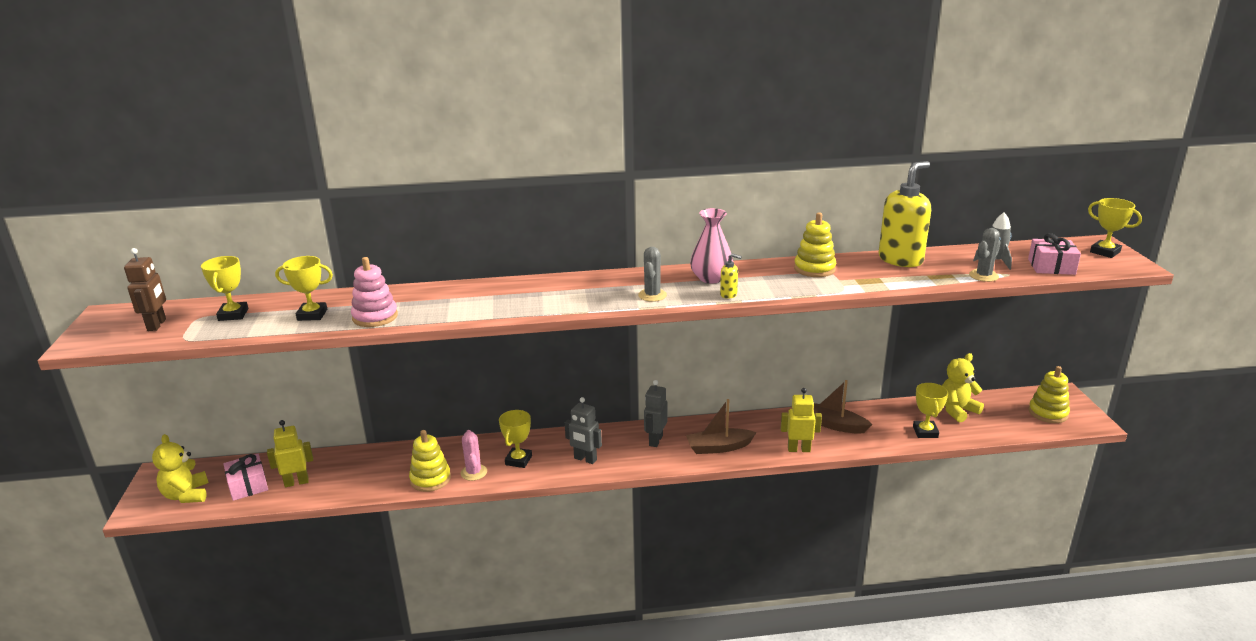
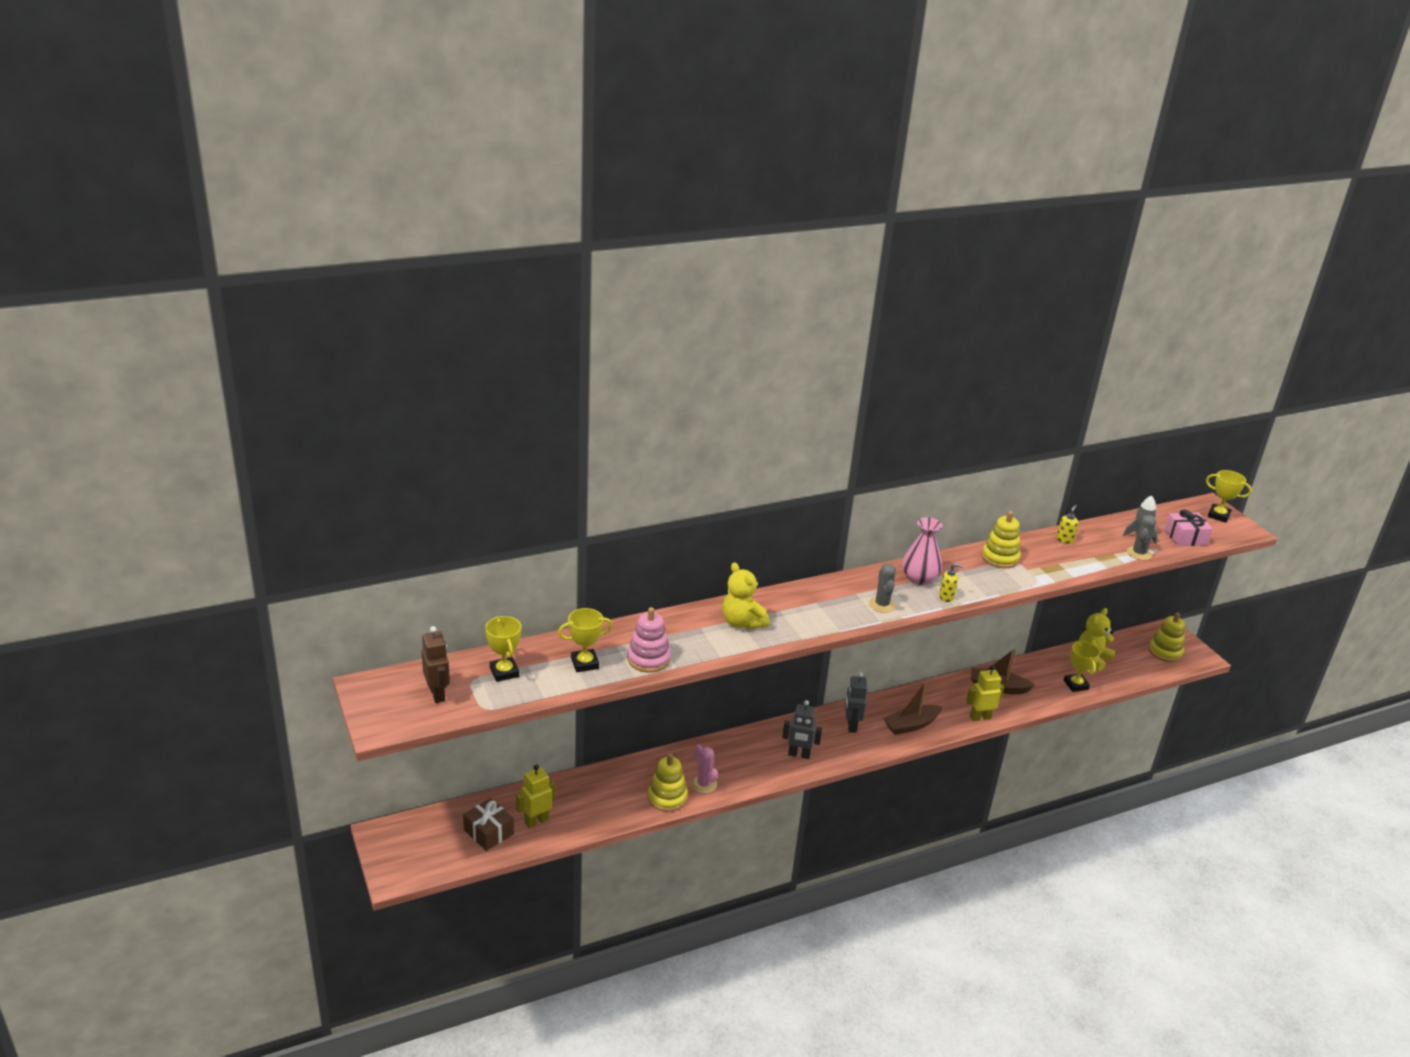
camera: 20 degrees left, 5 degrees up
(186, 495) = (432, 852): yellow teddy bear -> yellow teddy bear (742, 622)
(248, 485) = (488, 832): pink gift -> brown gift
(518, 460) = (738, 765): yellow trophy -> none
(900, 260) = (1064, 540): yellow soap dispenser -> yellow soap dispenser, size x0.42

